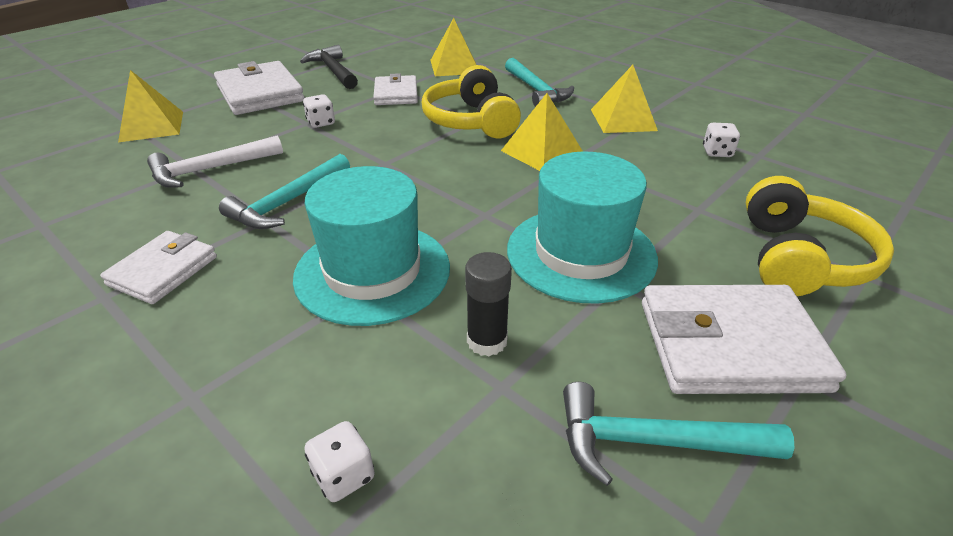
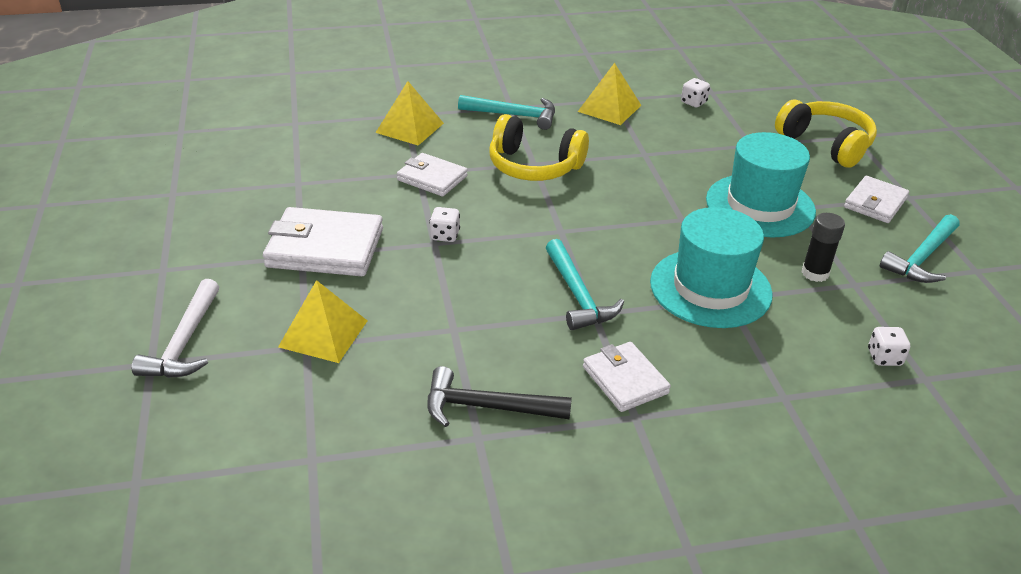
camera: 55 degrees left, 0 degrees up
(211, 169) = (472, 319): white hammer -> white hammer (184, 342)
(333, 71) = (325, 190): black hammer -> black hammer (488, 407)
(542, 151) = (620, 160): yellow pyramid -> none
(730, 345) = (875, 203): white wallet -> white wallet, size x0.61

